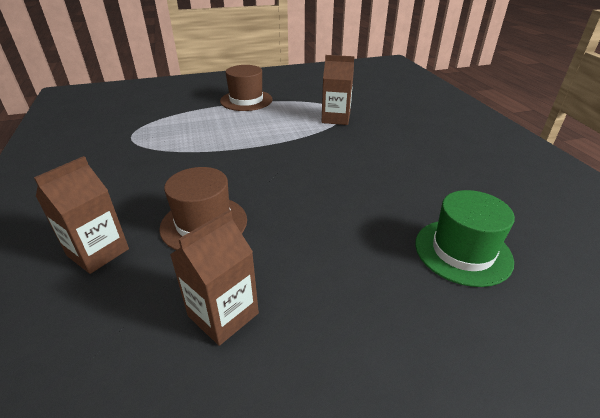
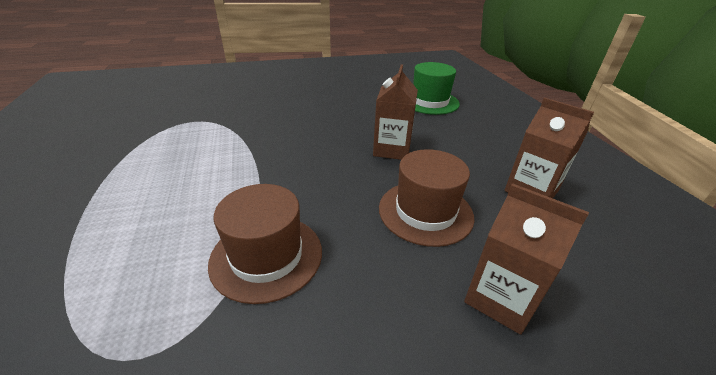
camera: 90 degrees left, 0 degrees up
(246, 100) = (84, 195): brown hat -> brown hat (266, 256)
(336, 118) = (213, 126): brown carton -> brown carton (392, 149)

